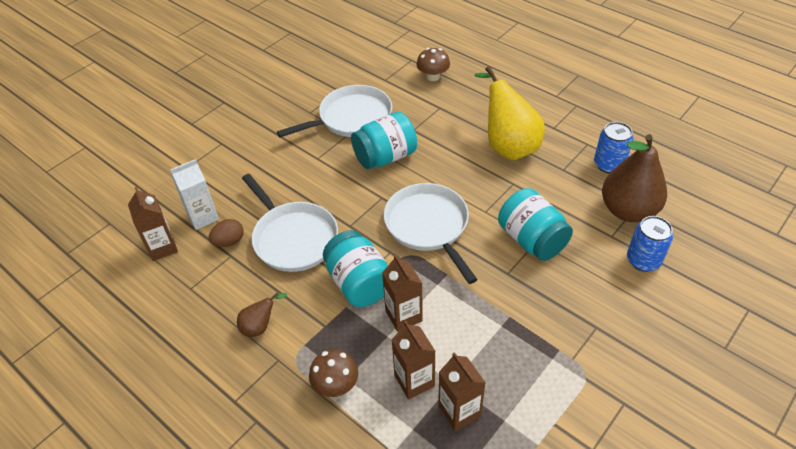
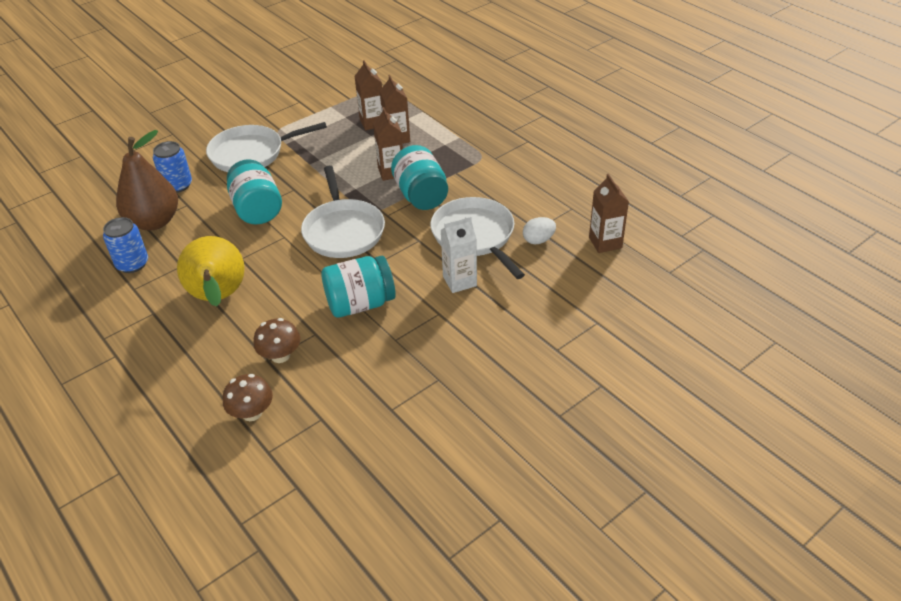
camera: 170 degrees left, 5 degrees down
(203, 217) = (568, 265): white carton -> white carton (459, 281)
(229, 241) = (538, 240): brown egg -> white egg
(260, 326) = (508, 177): brown pear -> none
(335, 385) = (453, 141): brown mushroom -> brown mushroom (280, 355)
(352, 118) = (385, 361): white pan -> white pan (251, 154)

